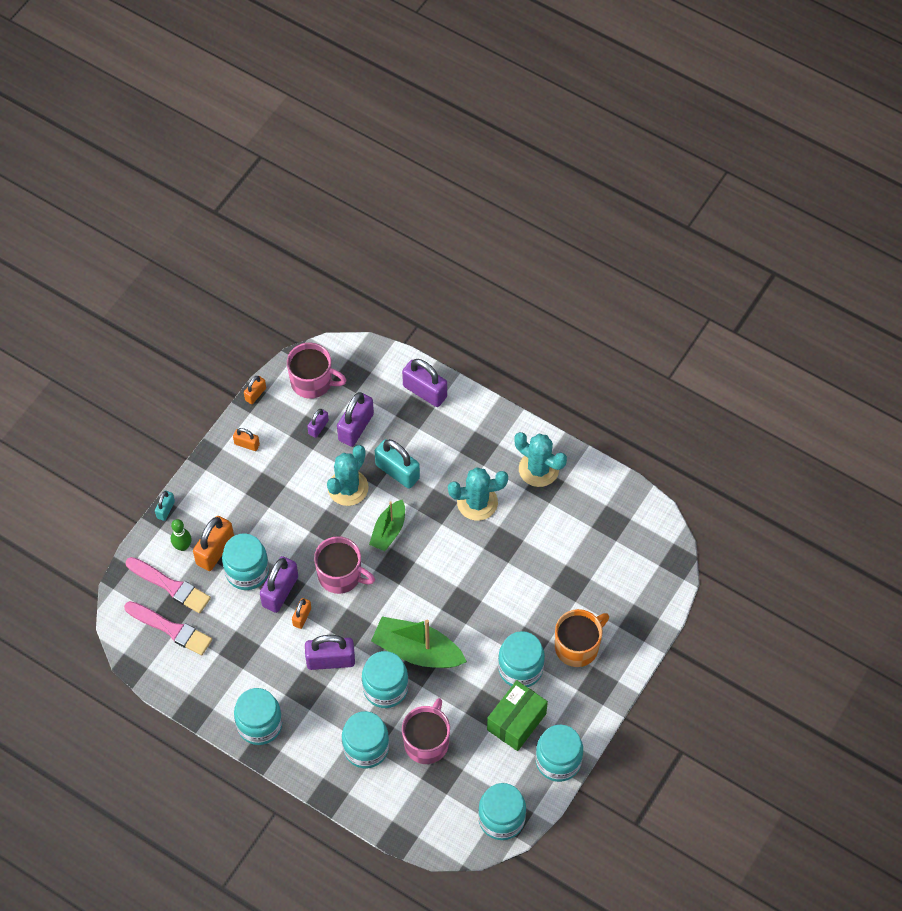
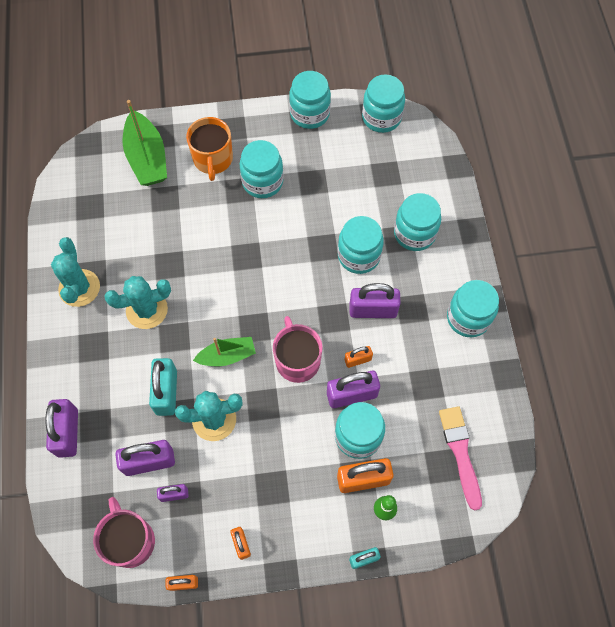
camera: 130 degrees left, 5 degrees up
(170, 586) = (426, 487): pink brush -> none
(330, 660) = (373, 310): purple padlock -> purple padlock turned 45 degrees counterclockwise
(417, 651) = (310, 257): green boat -> green boat (147, 158)
(427, 742) = (372, 199): pink mug -> none
(477, 502) = (147, 310): turquoise cactus -> turquoise cactus turned 60 degrees counterclockwise
(516, 721) = (305, 156): green box -> none
(577, 646) = (213, 159): orange mug -> orange mug turned 105 degrees counterclockwise

